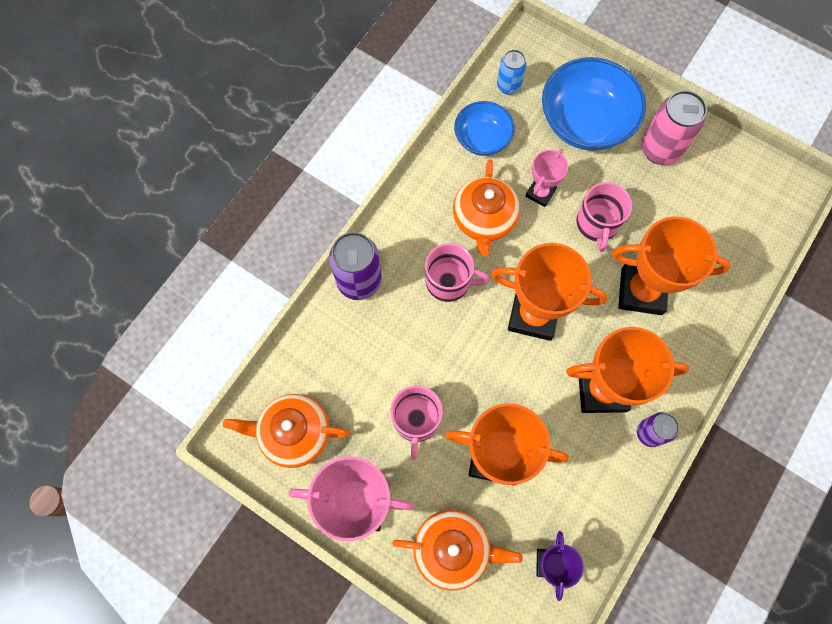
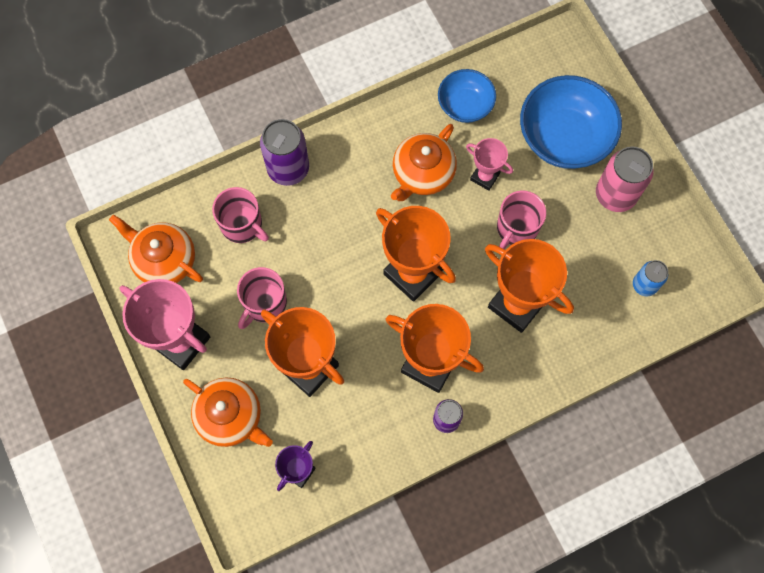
camera: 30 degrees right, 0 degrees up
(449, 282) = (360, 209): pink mug -> pink mug (242, 225)
(508, 86) = (517, 71): blue can -> blue can (644, 285)
(540, 193) = (485, 177): pink trophy -> pink trophy turned 60 degrees clockwise

